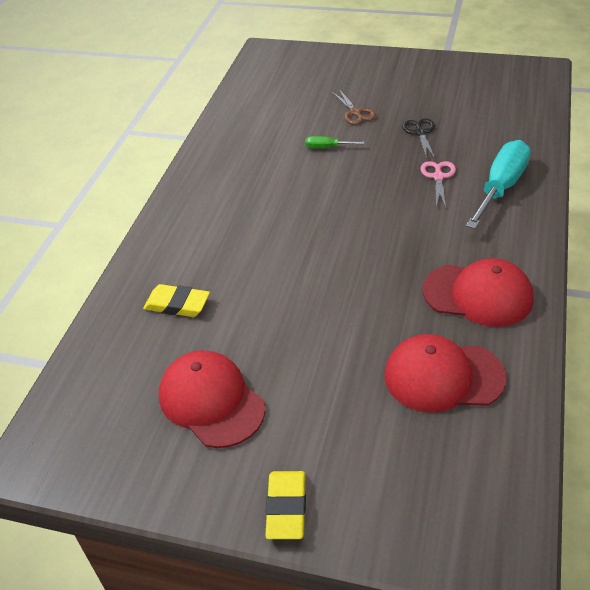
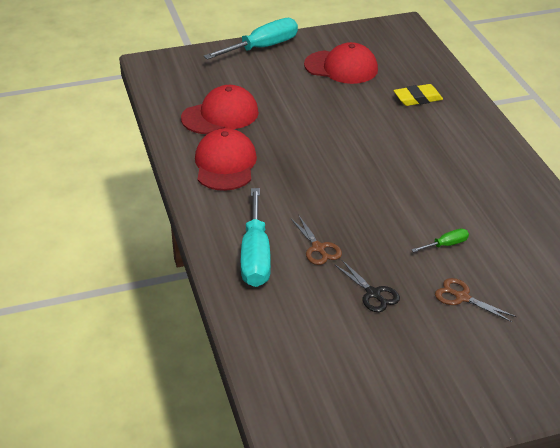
camera: 145 degrees right, 5 degrees down
(286, 507) = (262, 47): yellow eraser -> turquoise screwdriver
(438, 177) = (318, 248): pink scissors -> brown scissors
(478, 295) = (225, 164): red cap -> red cap turned 105 degrees clockwise

